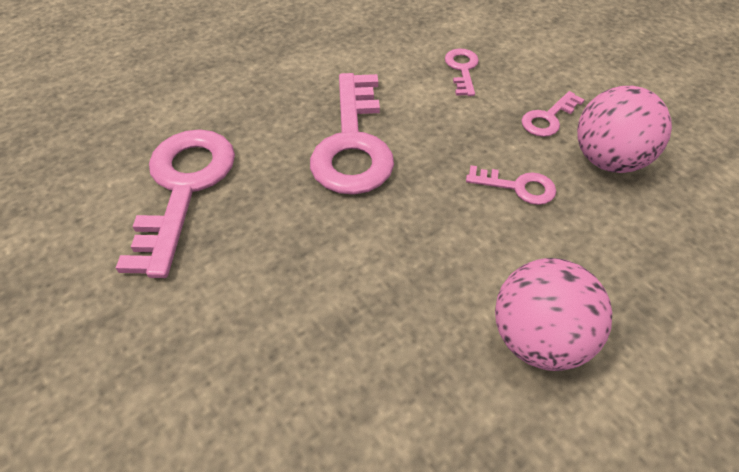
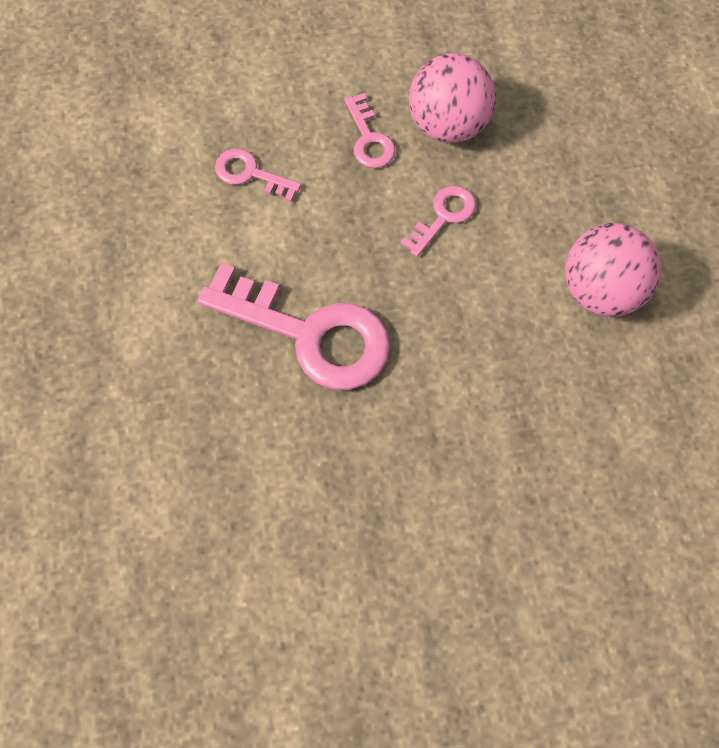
camera: 65 degrees left, 15 degrees up
(184, 188) = (292, 525): pink key -> none

